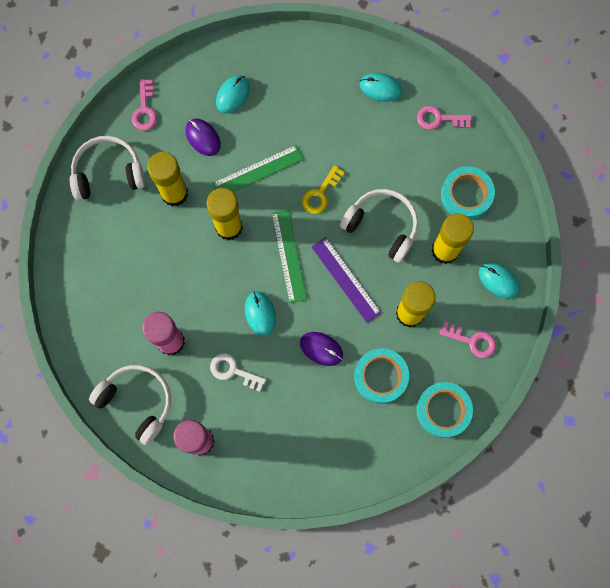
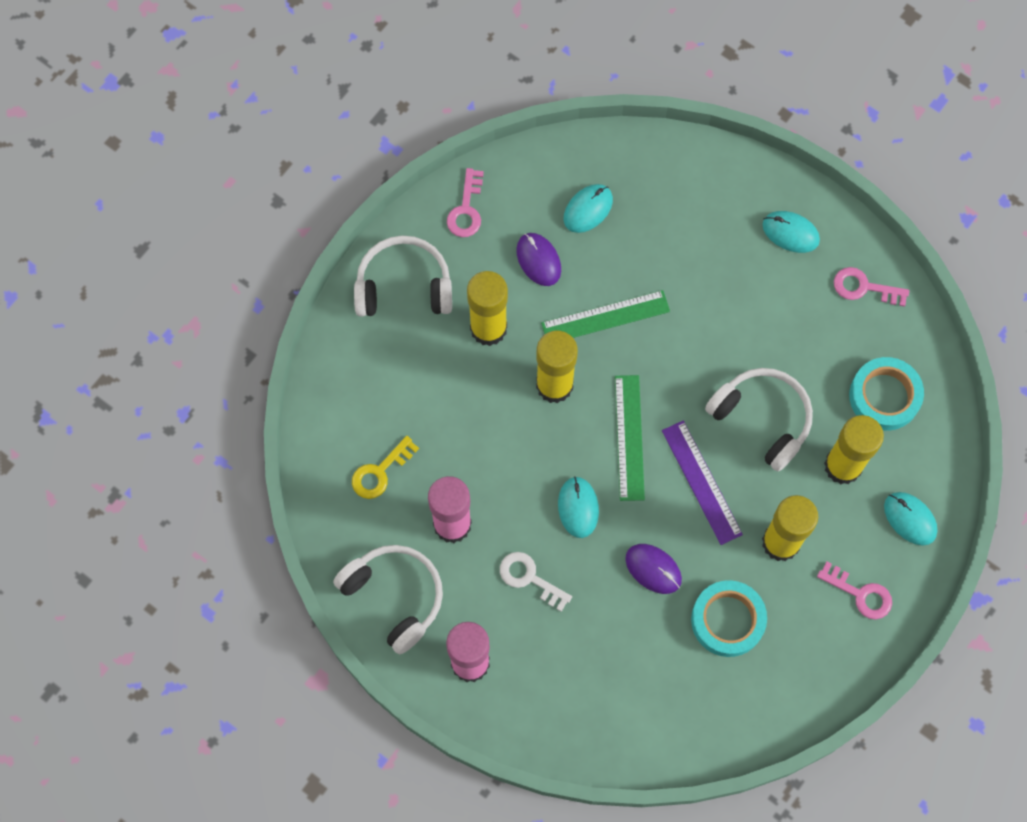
camera: 10 degrees right, 5 degrees down
(320, 194) = (685, 361): yellow key -> yellow key (380, 472)
(443, 410) = (805, 680): turquoise tape -> none

